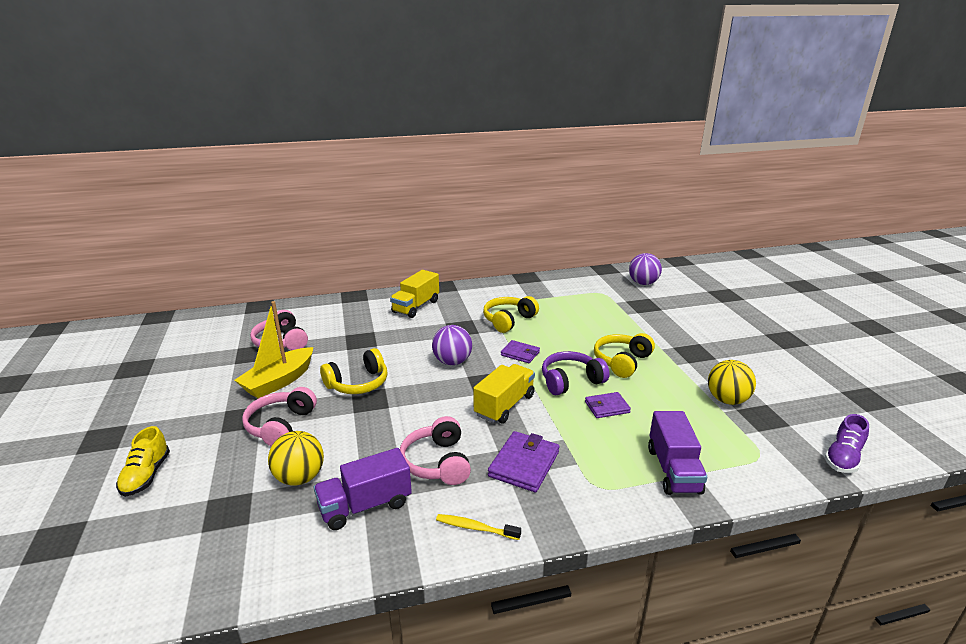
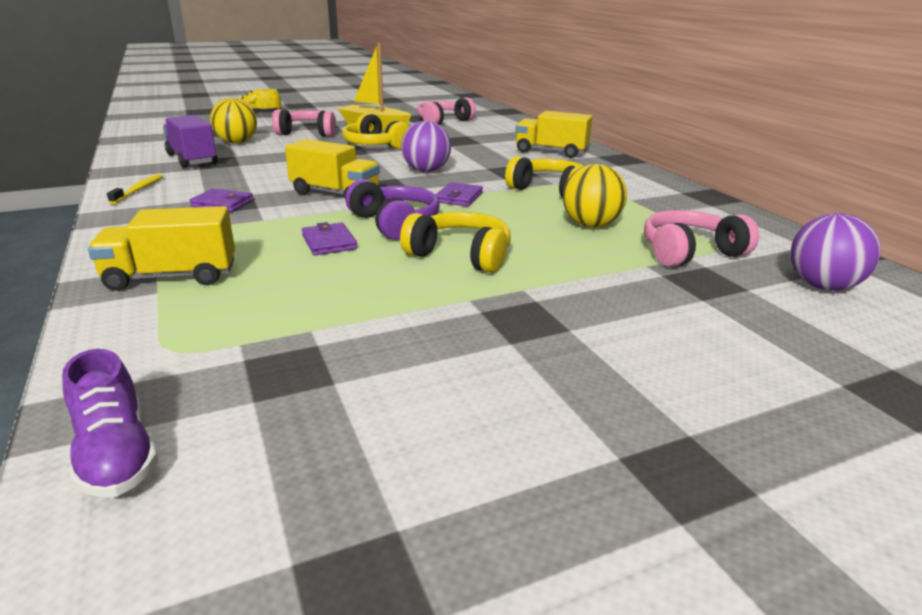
camera: 80 degrees right, 0 degrees up
(437, 462) = (239, 175): pink headphones -> pink headphones (689, 252)
(524, 464) = (222, 203): purple wallet -> purple wallet, size x0.64
(673, 470) = (172, 277): purple truck -> yellow truck
(727, 400) = (348, 337): yellow ball -> yellow ball (590, 225)
(843, 458) = (116, 454): purple shoe -> purple shoe turned 150 degrees counterclockwise

